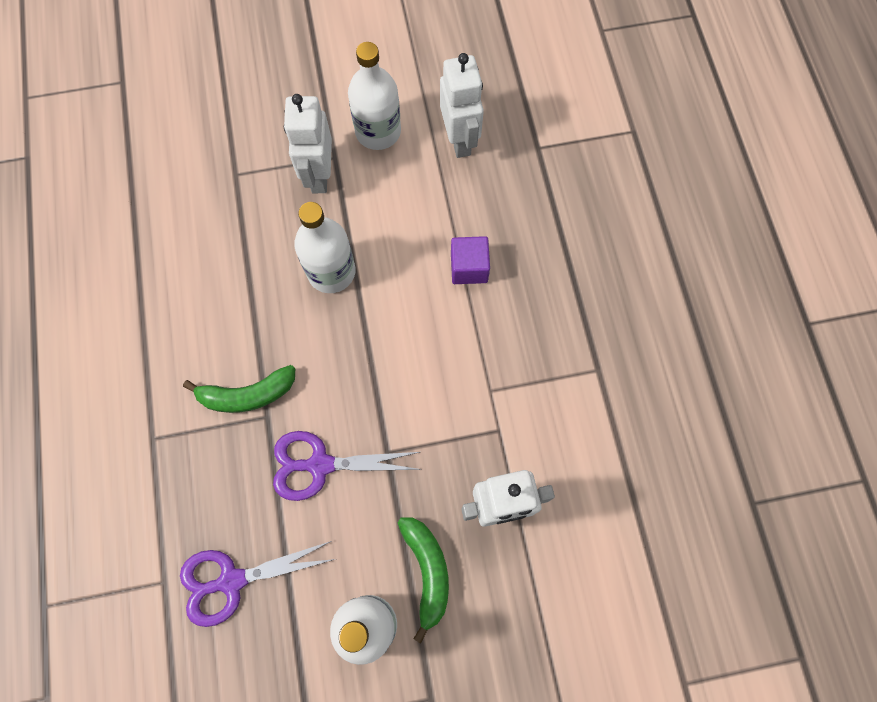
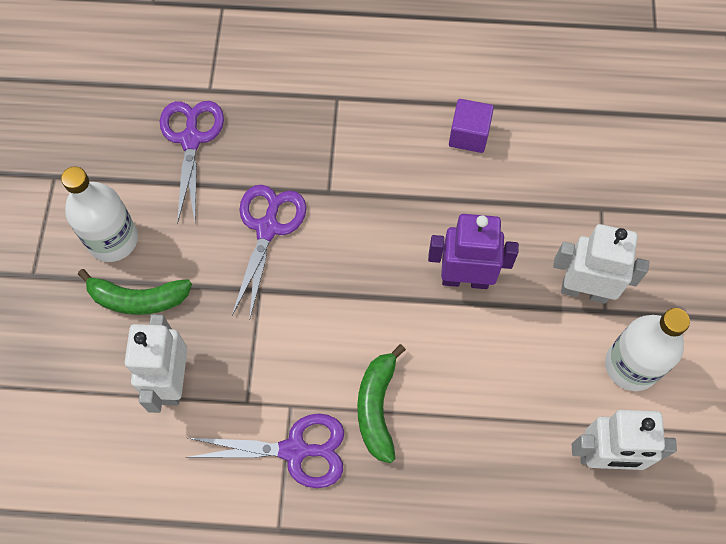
camera: 105 degrees right, 5 degrees down
(247, 395) = (355, 179): green banana -> green banana (377, 407)
(331, 272) = (465, 279): white bottle -> purple robot
(469, 268) = (435, 422): purple cube -> purple cube (469, 135)
(528, 375) = (294, 450): none -> purple scissors

